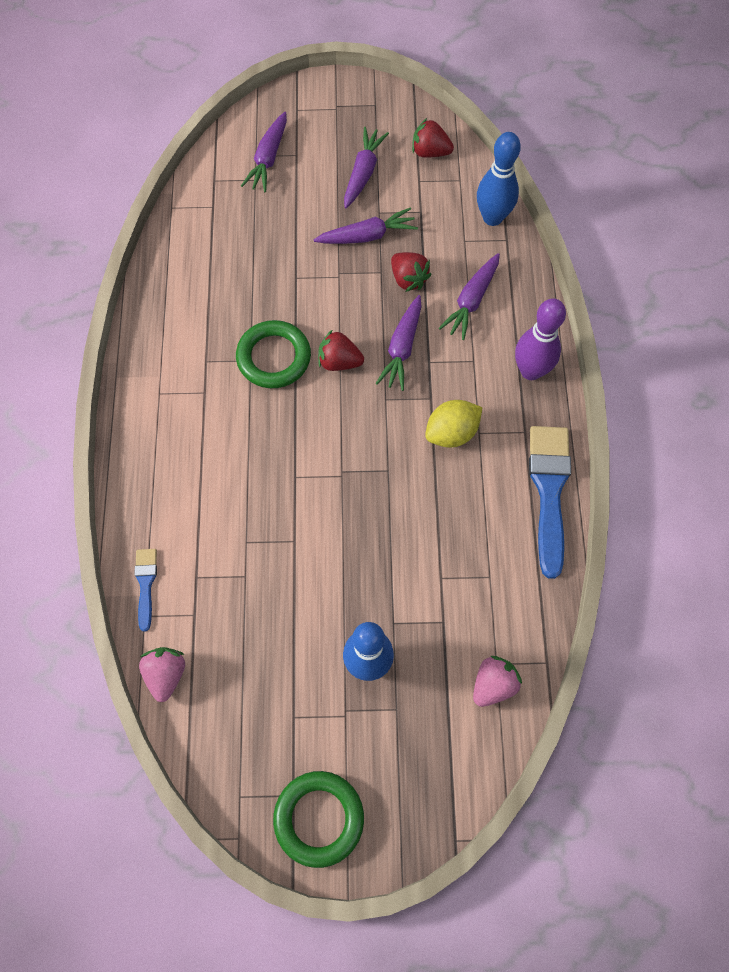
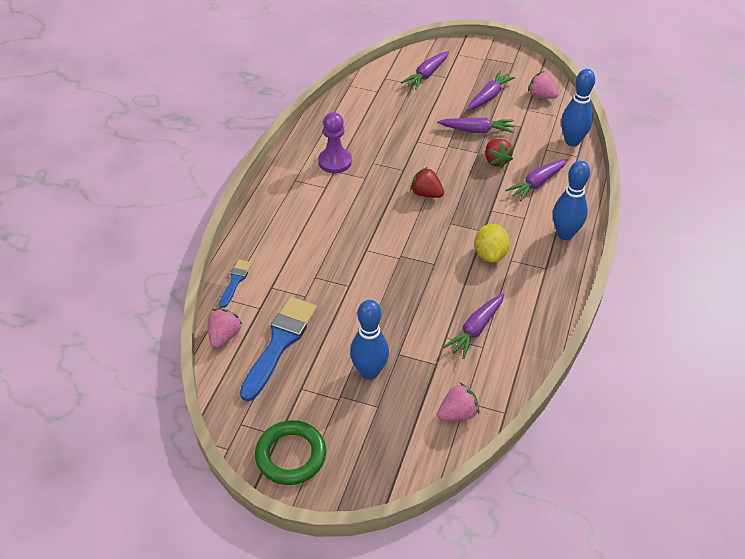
camera: 20 degrees right, 20 degrees down
(201, 346) = (335, 162): none -> purple pawn
(274, 357) = (381, 180): green ring -> none
(402, 348) = (475, 197): purple carrot -> purple carrot (475, 329)
(430, 152) = (541, 96): red strawberry -> pink strawberry
(451, 433) = (490, 254): yellow lemon -> yellow lemon turned 75 degrees counterclockwise
(530, 371) = (565, 234): purple bowling pin -> blue bowling pin
(549, 490) = (550, 307): blue brush -> blue brush (280, 343)

